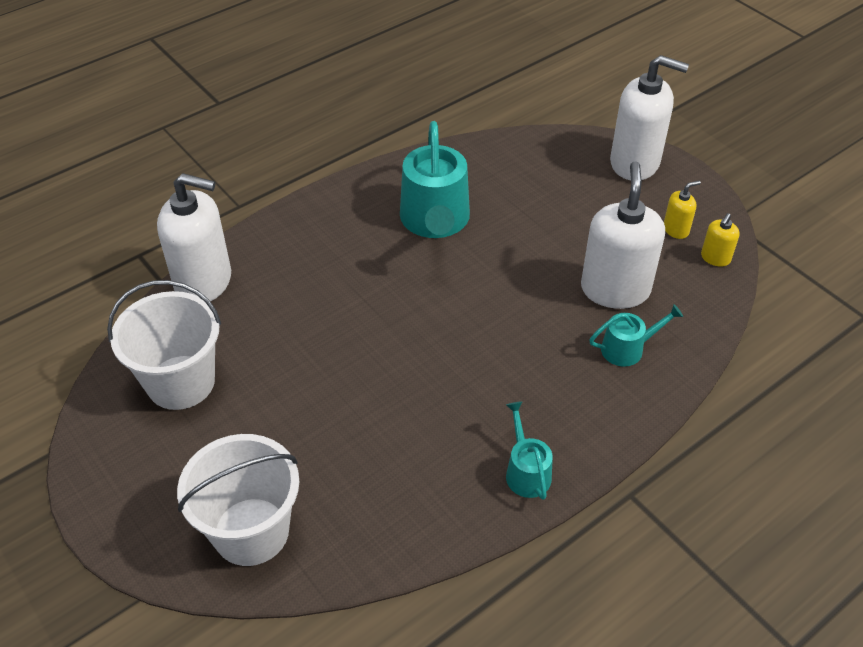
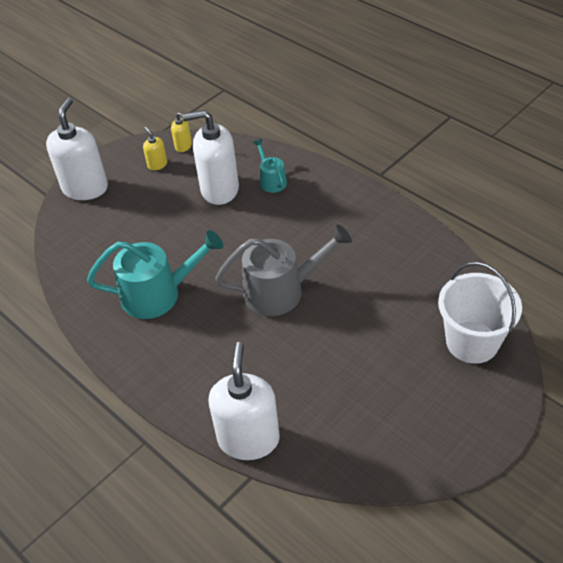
camera: 95 degrees left, 0 degrees up
(181, 382) = (361, 422): white bucket -> none
(407, 333) = (281, 291): none -> grey watering can
(526, 472) = (380, 216): turquoise watering can -> none

